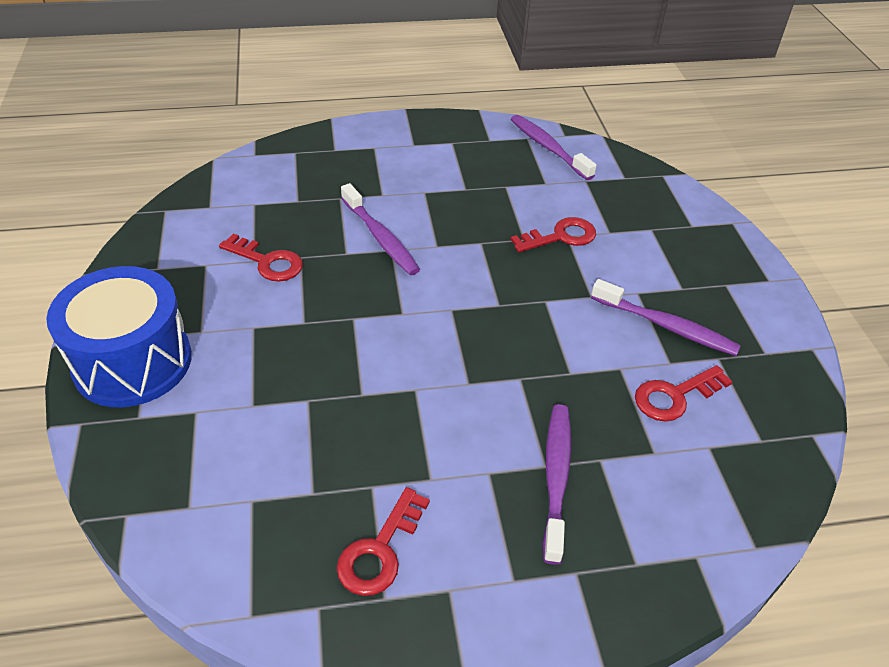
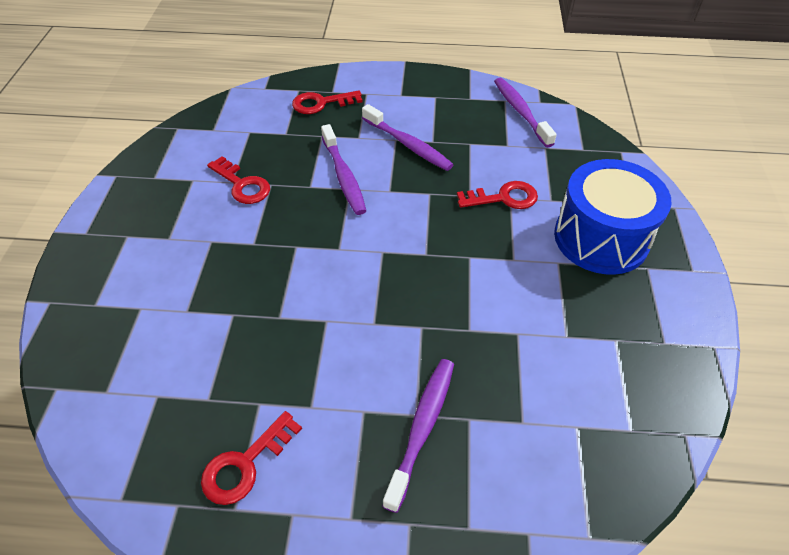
camera: 15 degrees right, 5 degrees up
(133, 362) = (107, 256): blue drum -> blue drum (601, 238)
(666, 326) = (575, 300): purple toothbrush -> purple toothbrush (408, 145)
(674, 396) = (559, 370): red key -> red key (321, 103)

